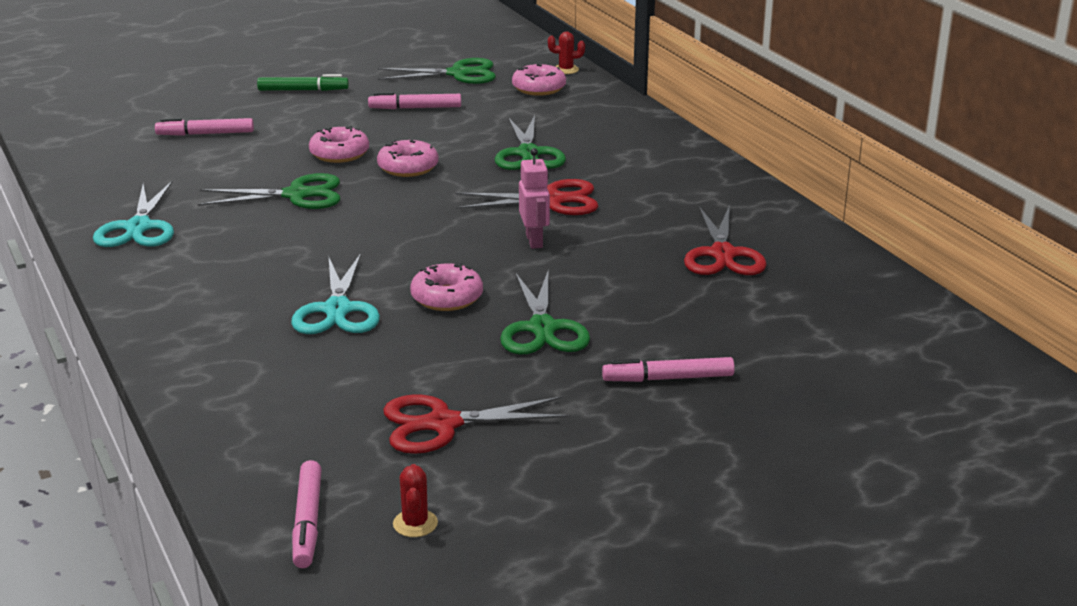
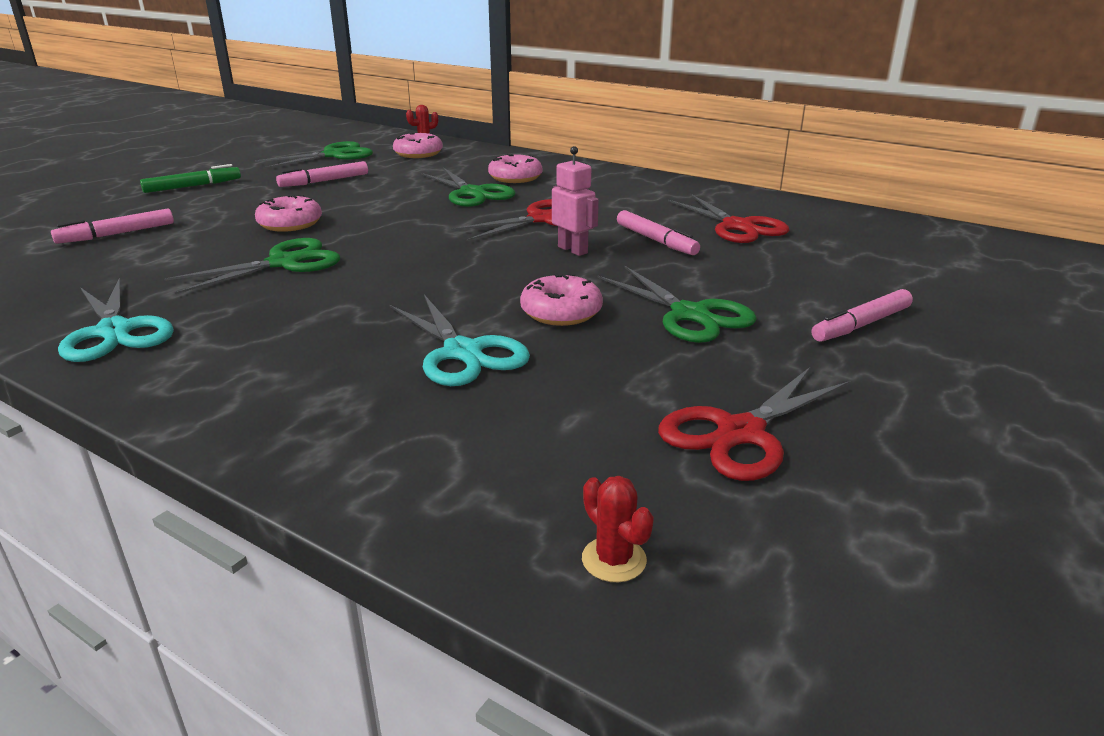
camera: 30 degrees left, 0 degrees up
(308, 522) = (775, 625): pink marker -> pink marker (656, 240)
(408, 167) = (374, 221): pink donut -> pink donut (515, 177)
(415, 523) = (895, 567): red cactus -> red cactus (614, 560)

